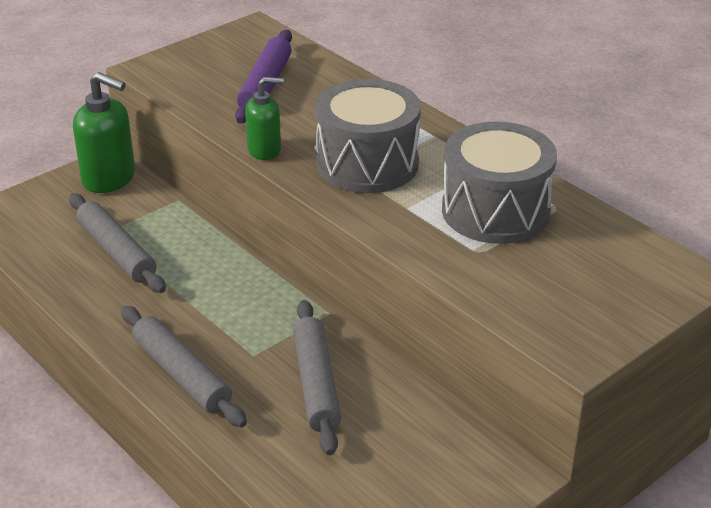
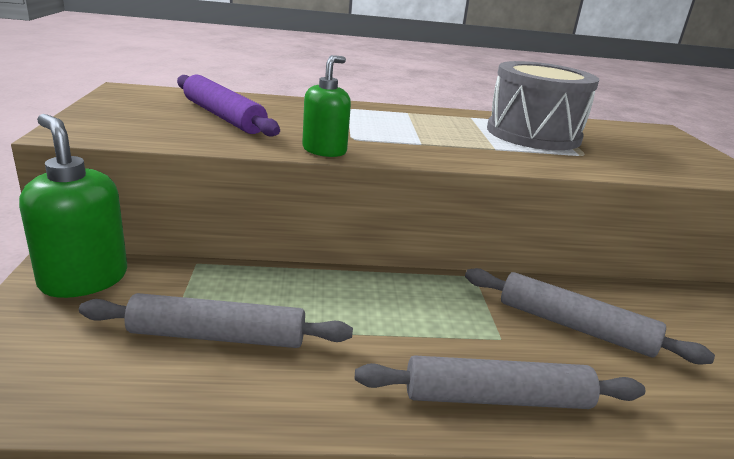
camera: 55 degrees left, 10 degrees down
(109, 179) = (84, 279): green soap dispenser -> green soap dispenser turned 105 degrees counterclockwise
(367, 164) = (411, 136): grey drum -> none

